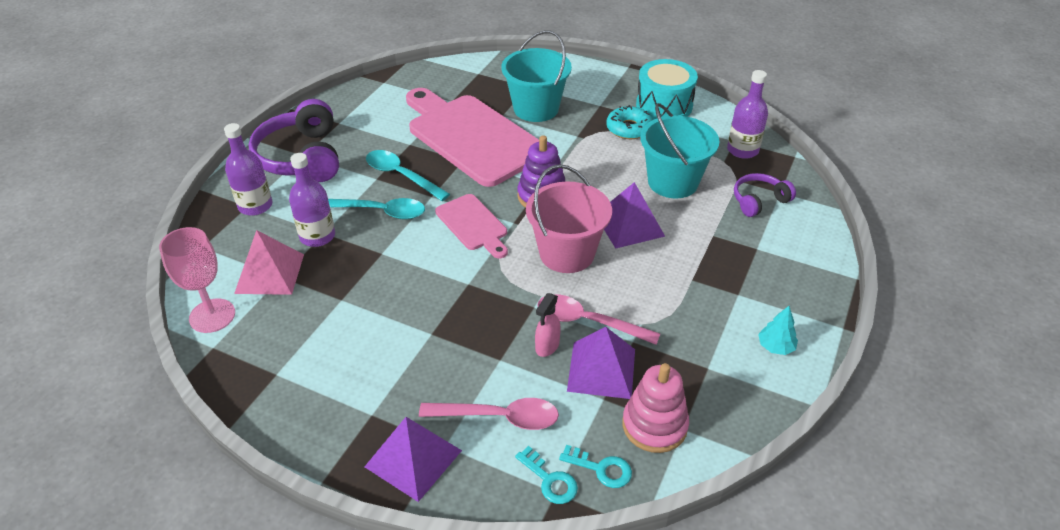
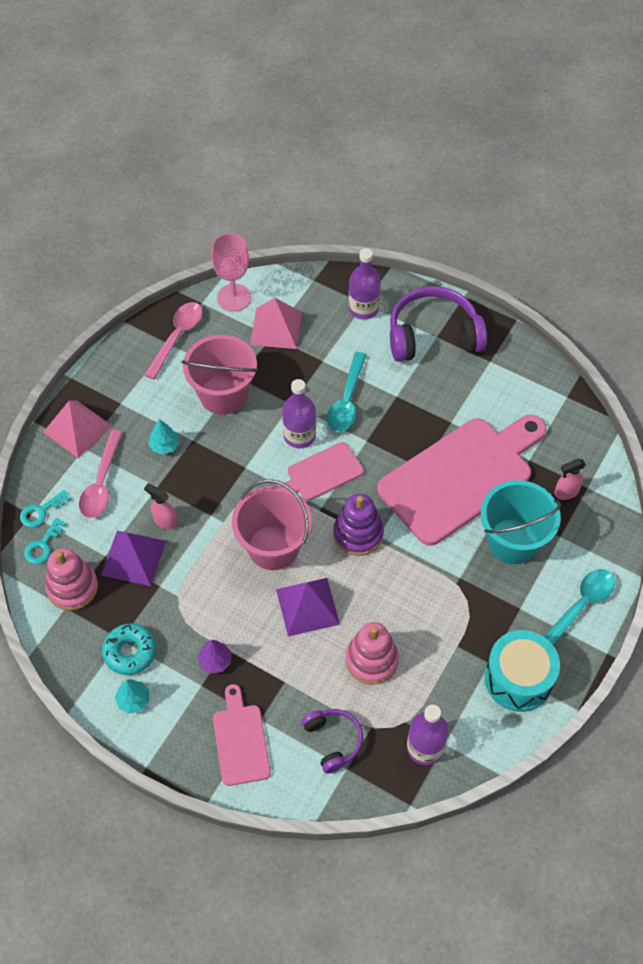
camera: 95 degrees right, 15 degrees up
(317, 236) = (318, 356): purple bottle -> purple bottle (299, 436)
(365, 311) = (223, 394): none -> pink bucket
(401, 175) = (399, 415): turquoise spoon -> turquoise spoon (580, 606)
(413, 458) = (78, 429): purple pyramid -> pink pyramid
(440, 359) = (164, 445): none -> turquoise tree
(484, 83) = (566, 492): none -> pink spray bottle
(587, 322) = (187, 554): pink spoon -> pink spoon (177, 337)
(629, 128) = (471, 632): turquoise donut -> turquoise donut (130, 652)
(672, 182) = (371, 660): turquoise bucket -> pink stacking toy
(708, 286) = (215, 661): none -> purple tree
(784, 260) = (240, 740): none -> pink cutting board

